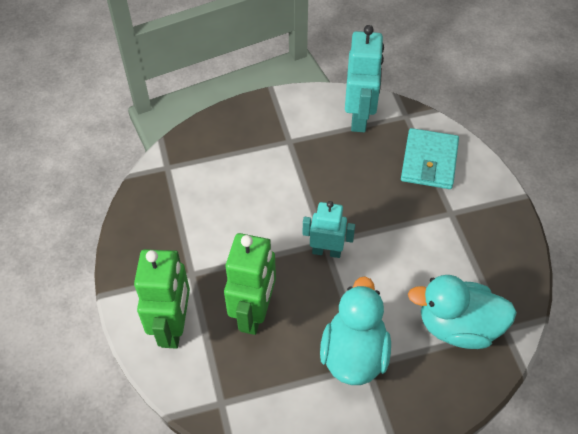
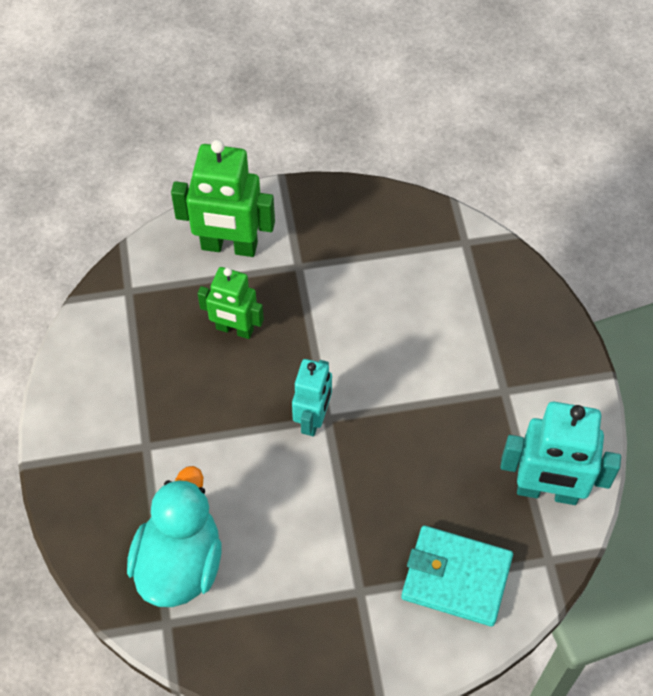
camera: 95 degrees right, 5 degrees up
(254, 313) = (234, 329): green robot -> green robot, size x0.64
(354, 354) = (163, 433): turquoise duck -> none

